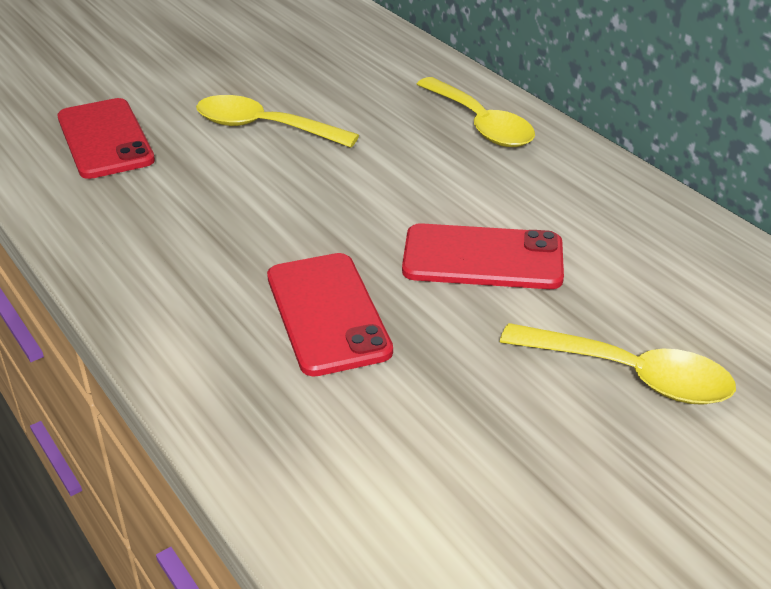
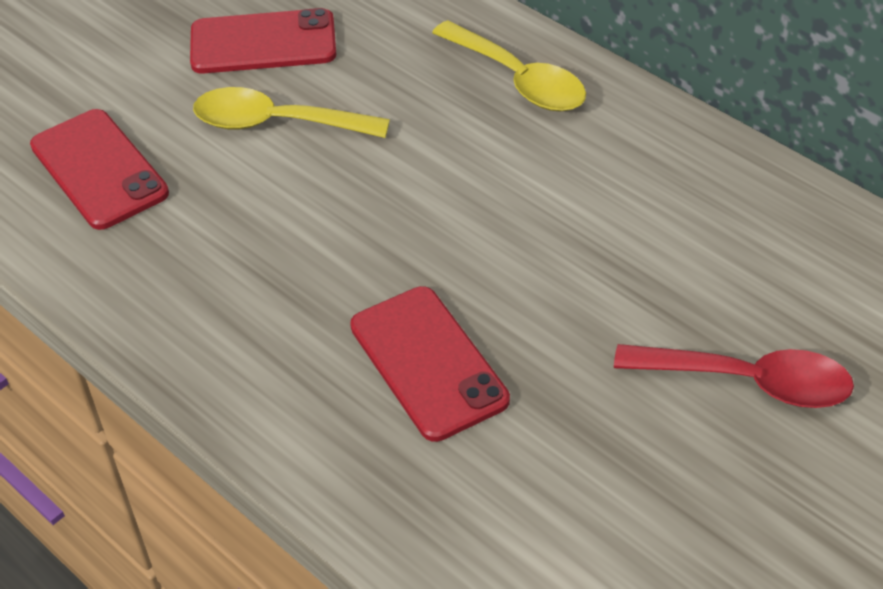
camera: 10 degrees left, 10 degrees up
(483, 258) = (568, 264): red phone -> red phone (263, 43)
(631, 375) = (749, 382): yellow spoon -> red spoon

